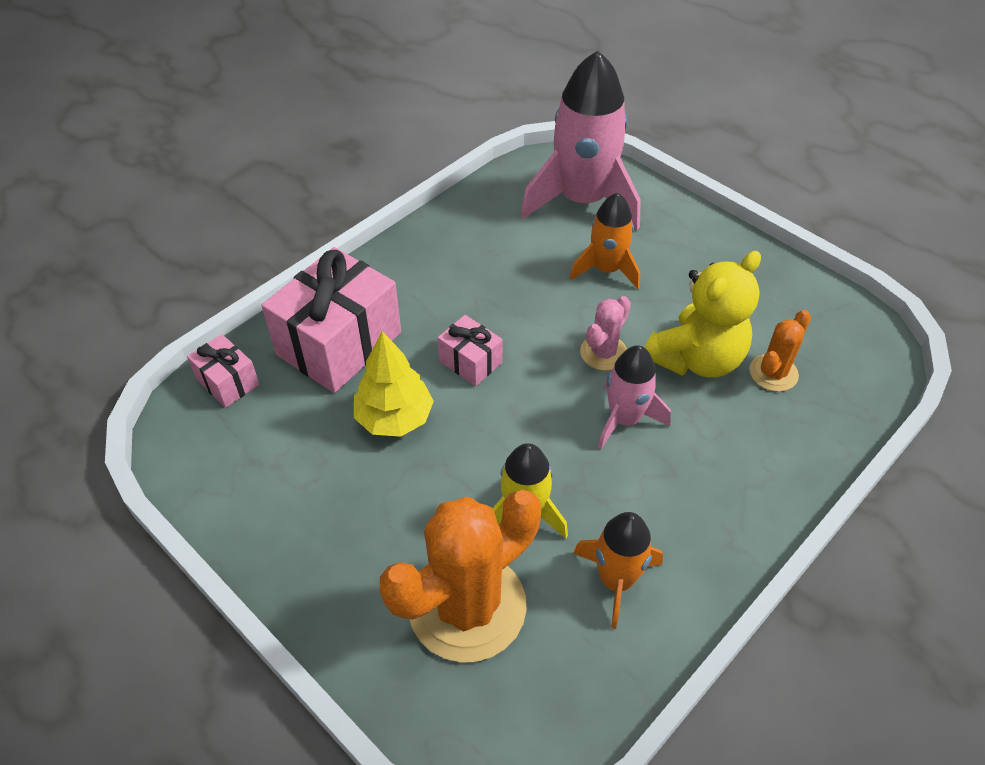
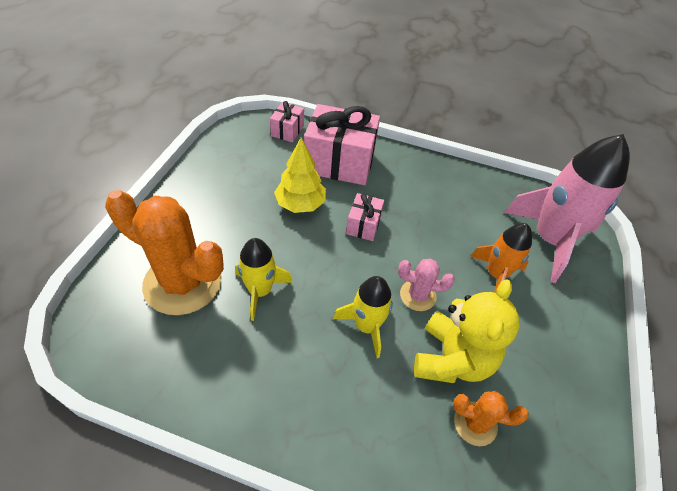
camera: 60 degrees right, 0 degrees up
(615, 580) = (229, 360): orange rocket -> none
(624, 419) = (366, 326): pink rocket -> yellow rocket
(696, 359) = (452, 359): yellow teddy bear -> yellow teddy bear turned 90 degrees counterclockwise

